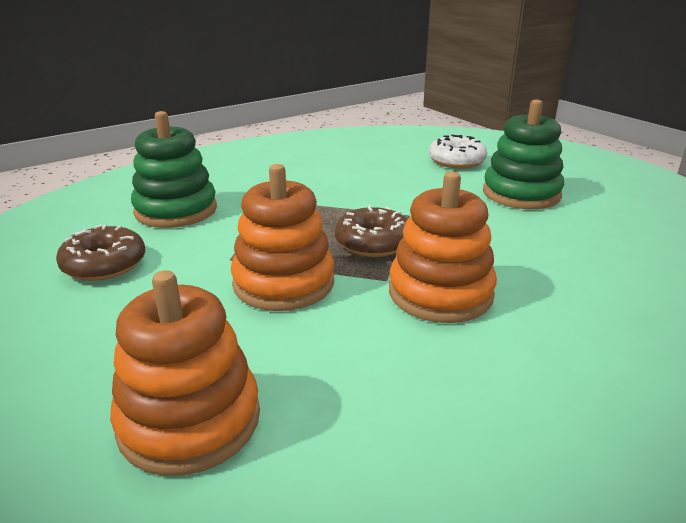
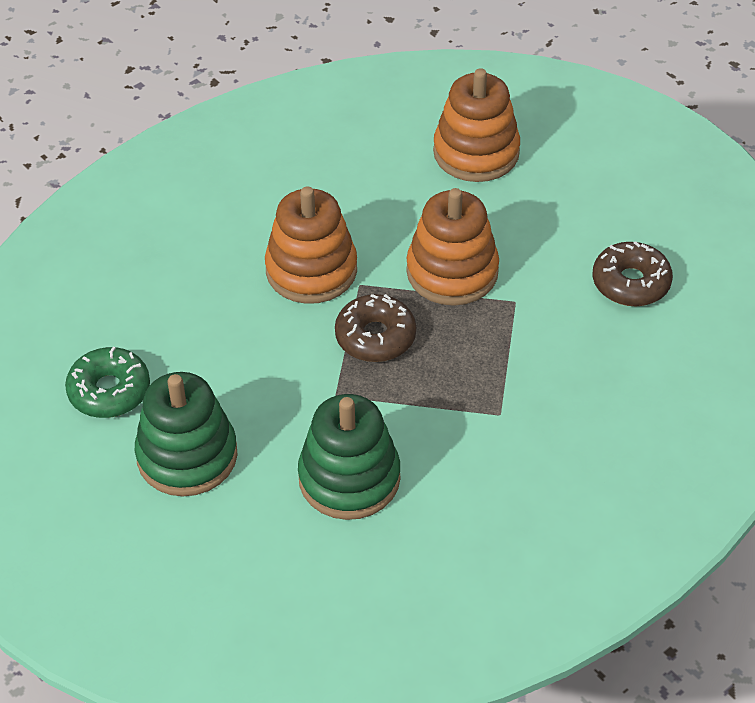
camera: 175 degrees right, 20 degrees up
(176, 210) = (615, 381): green stacking toy -> green stacking toy (349, 478)
(456, 161) = (258, 553): white donut -> none
(607, 225) = (109, 391): none -> green donut

